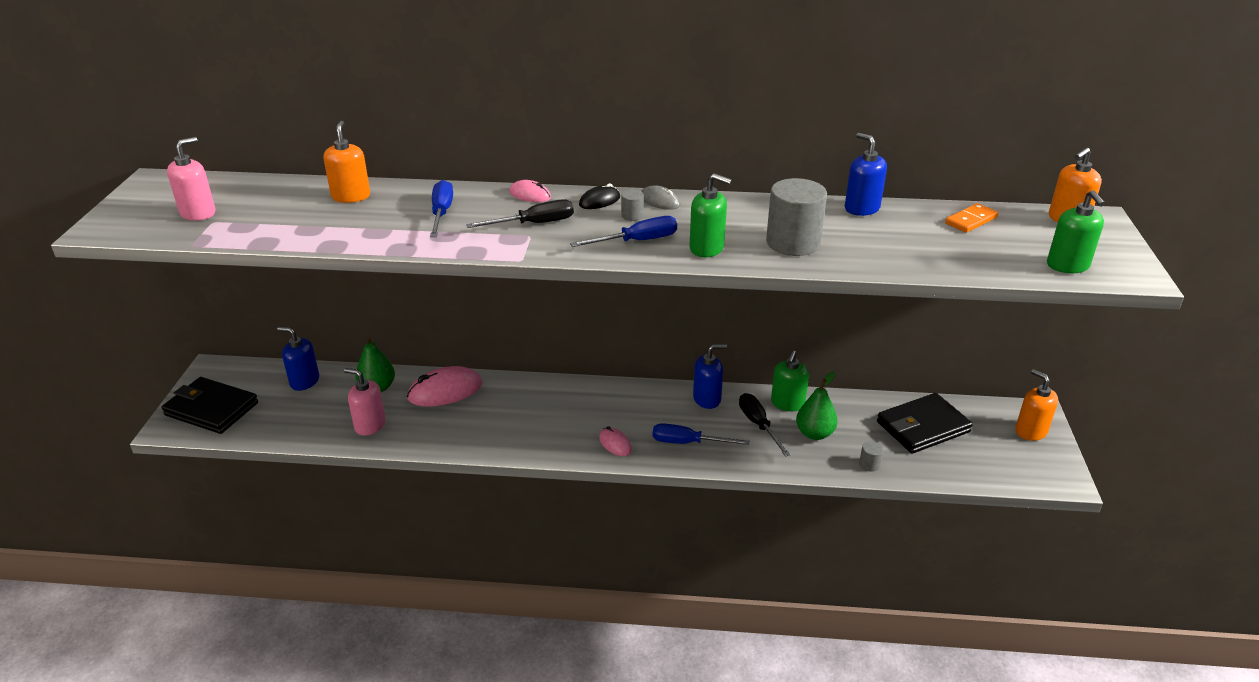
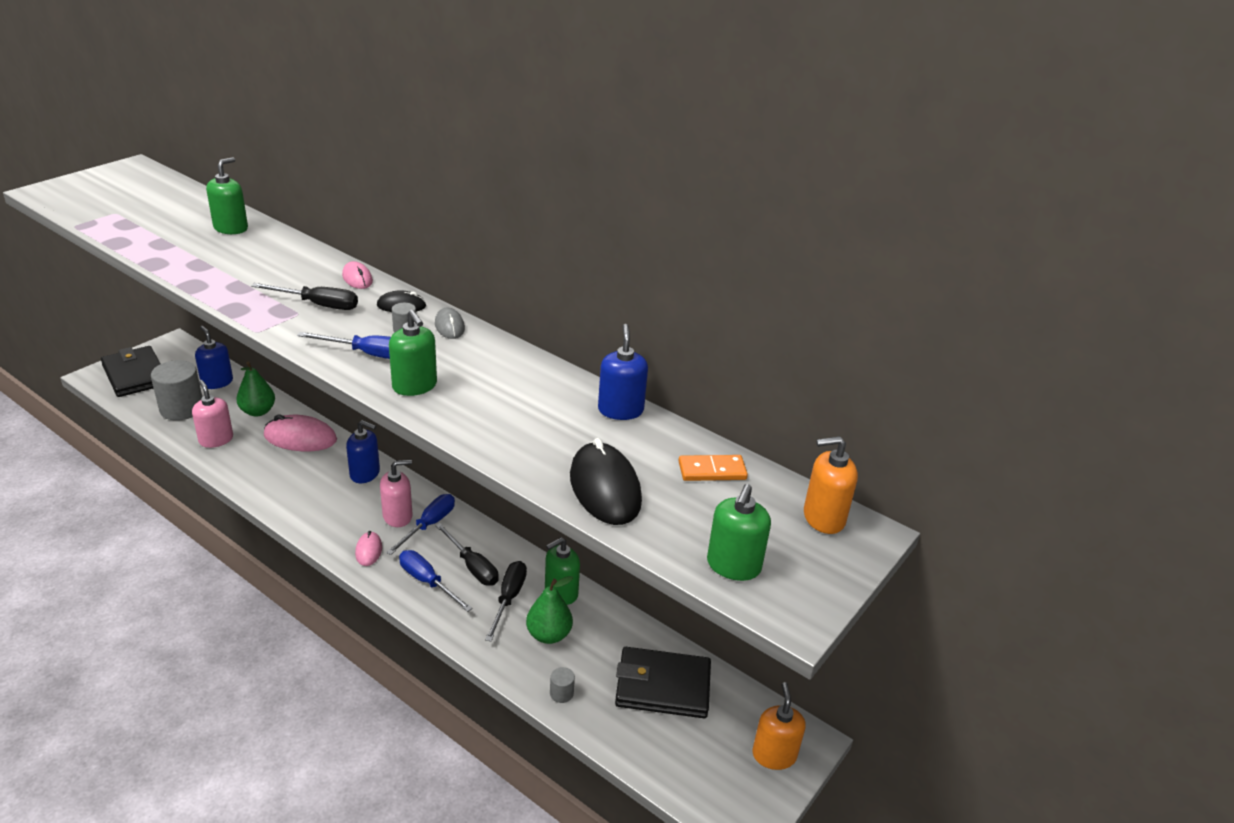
camera: 30 degrees right, 0 degrees up
(198, 213) = (117, 202): pink soap dispenser -> pink soap dispenser (398, 516)
(351, 196) = (231, 228): orange soap dispenser -> green soap dispenser
(441, 213) = (268, 267): blue screwdriver -> blue screwdriver (429, 525)
(706, 417) = (472, 566): none -> black screwdriver
(707, 399) = (494, 550): blue soap dispenser -> blue soap dispenser (365, 474)
(793, 243) = (497, 415): grey cylinder -> grey cylinder (182, 408)
(931, 256) = (605, 488): none -> black mouse

